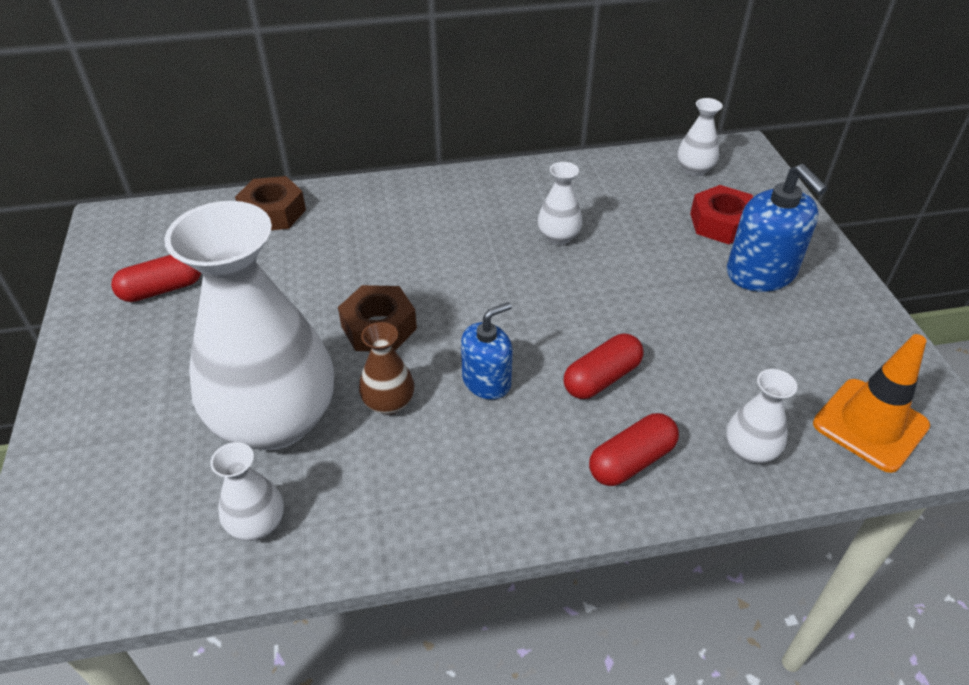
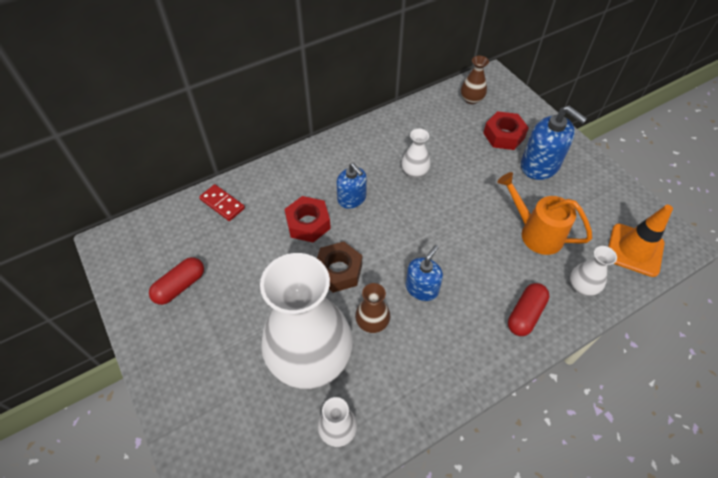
camera: 20 degrees left, 10 degrees up
(273, 213) = (222, 204): brown nut -> red domino
(371, 261) = (308, 223): none -> red nut
(449, 247) = (352, 198): none -> blue soap dispenser
(601, 378) = (485, 265): red capsule -> none
(694, 169) = (471, 99): white vase -> brown vase
(707, 357) = (535, 233): none -> orange watering can

